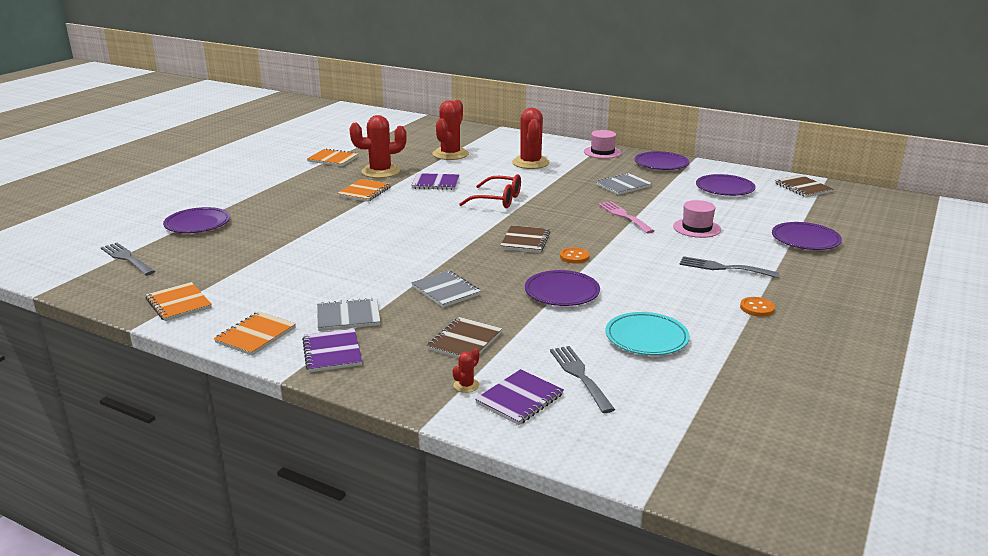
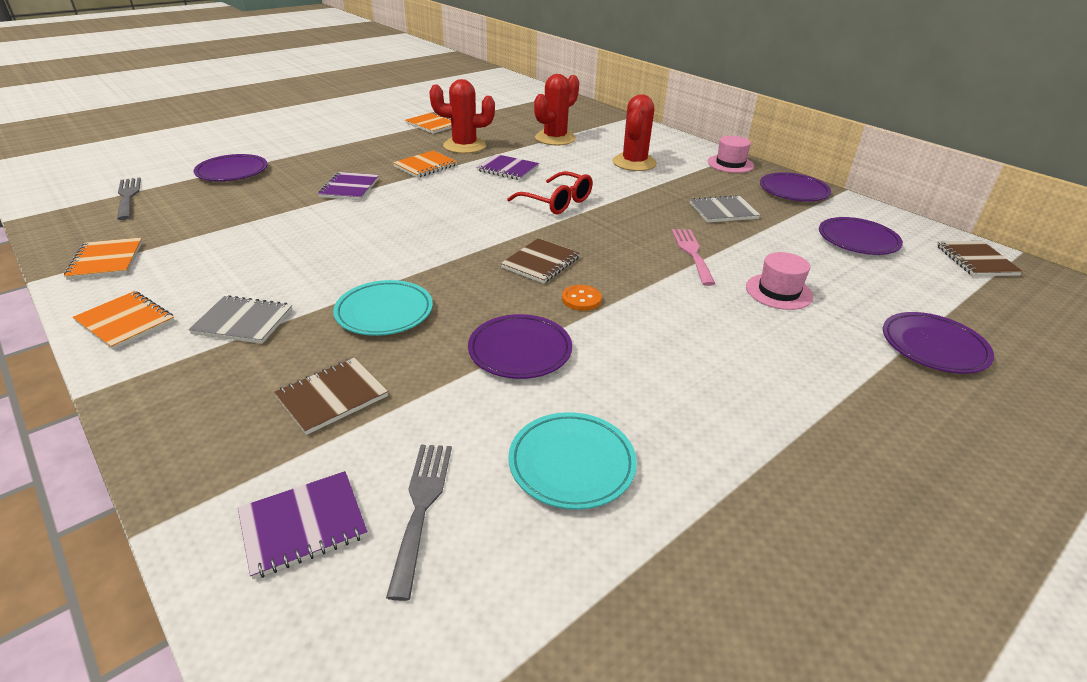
camera: 20 degrees right, 10 degrees up
(256, 335) = (126, 322): orange notebook -> orange notebook turned 75 degrees clockwise
(332, 352) = (172, 370): purple notebook -> purple notebook (349, 188)
(446, 291) = (384, 312): grey notebook -> turquoise plate
(466, 385) = (262, 475): red cactus -> none
(723, 268) = (775, 366): grey fork -> none
(757, 308) = (781, 455): orange button -> none

